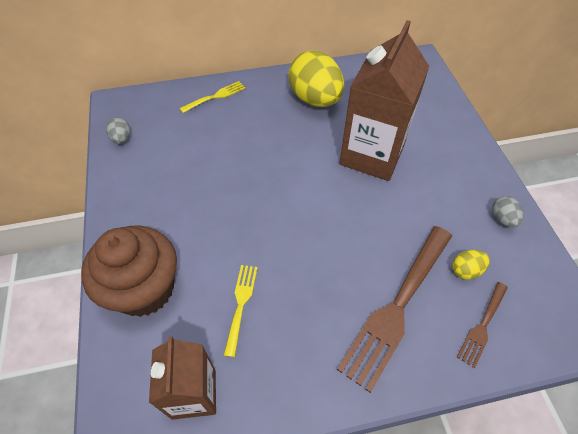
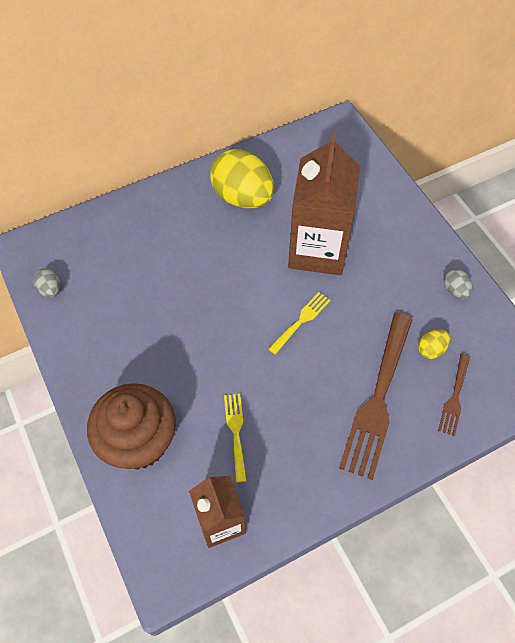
camera: 15 degrees left, 5 degrees up
(215, 97) = (134, 216): yellow fork -> yellow fork (301, 321)

